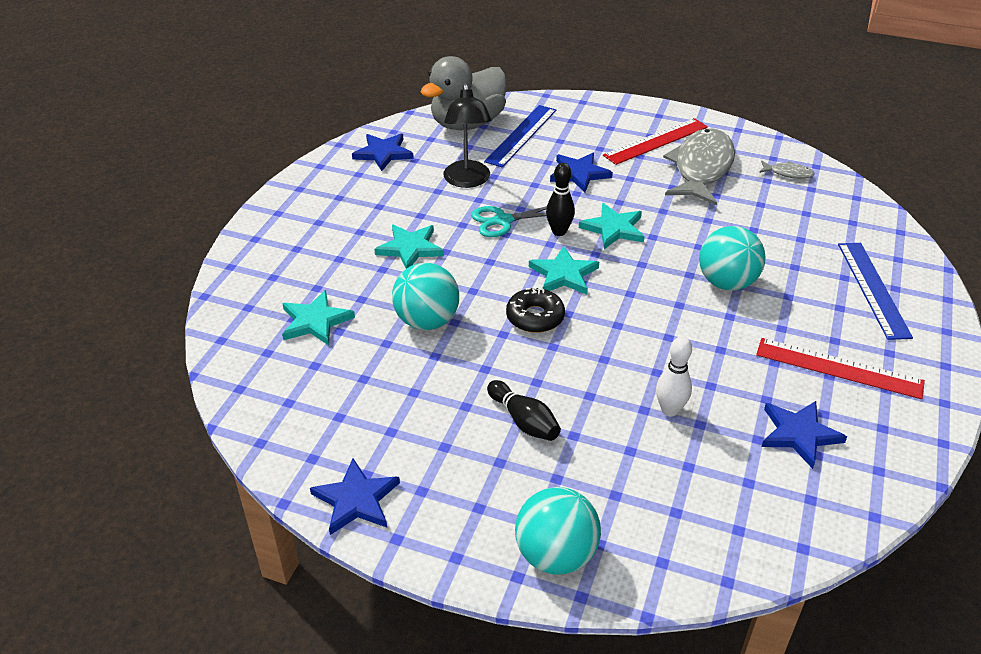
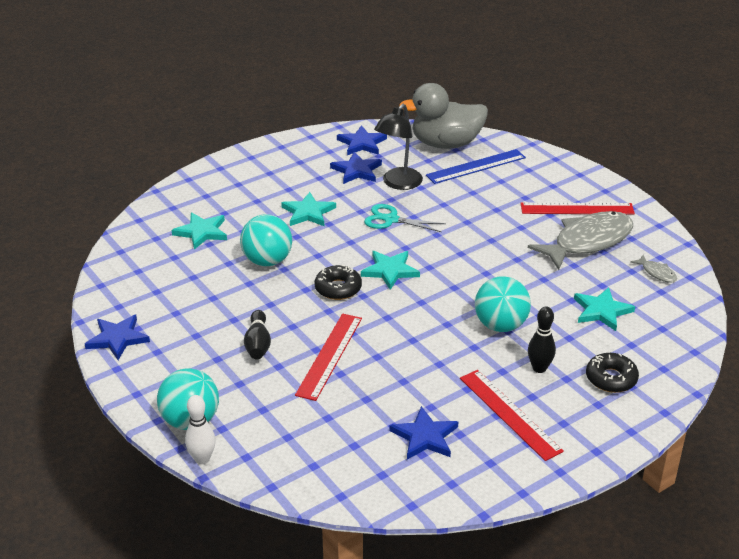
camera: 35 degrees right, 5 degrees down
(559, 232) = (421, 242): black bowling pin -> black bowling pin (539, 368)
(579, 174) = (485, 209): blue star -> blue star (356, 171)
(611, 395) = (329, 356): none -> red ruler
(613, 228) = (463, 256): turquoise star -> turquoise star (601, 311)
(670, 410) = (356, 381): white bowling pin -> white bowling pin (202, 459)
(873, 289) = (611, 378): blue ruler -> black donut

